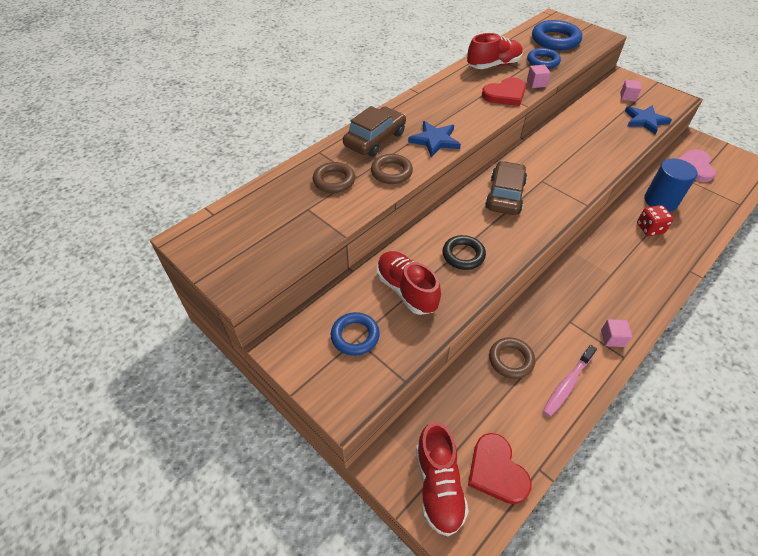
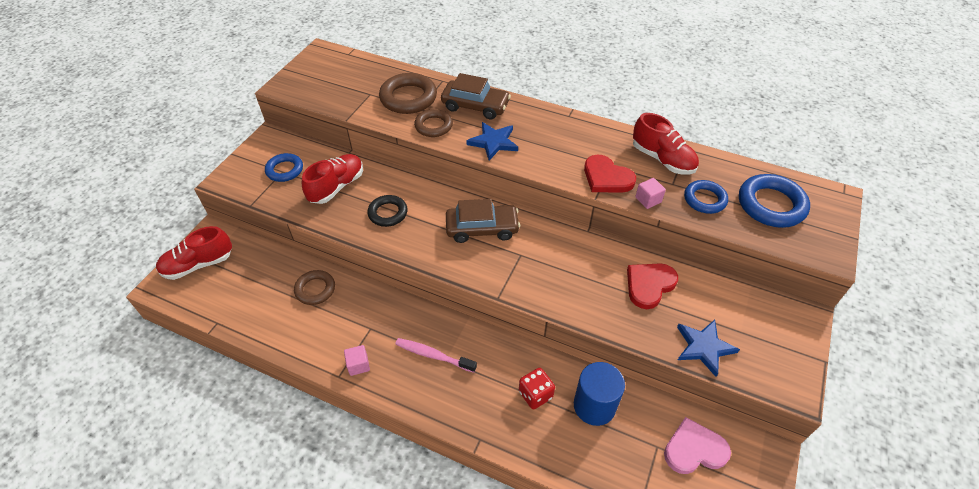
camera: 70 degrees right, 0 degrees up
(334, 180) = (408, 98): brown ring -> brown ring, size x1.57
(496, 471) = (212, 296): red heart -> red heart (649, 285)
(567, 384) = (298, 333): pink toothbrush -> pink toothbrush (433, 355)
(627, 97) = (751, 325): pink cube -> none

